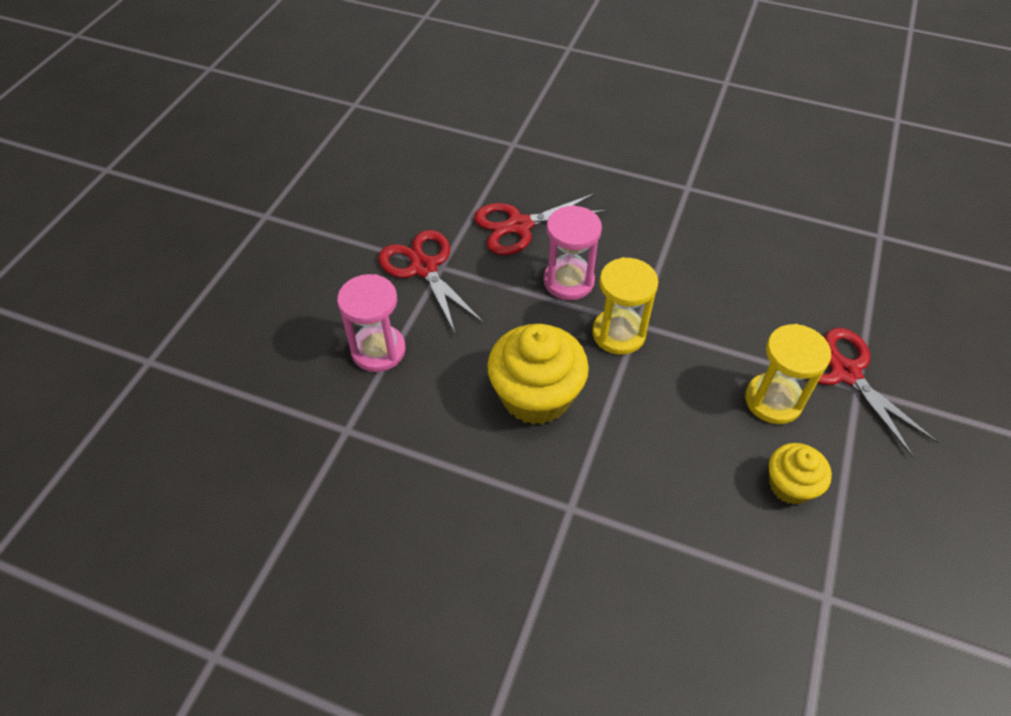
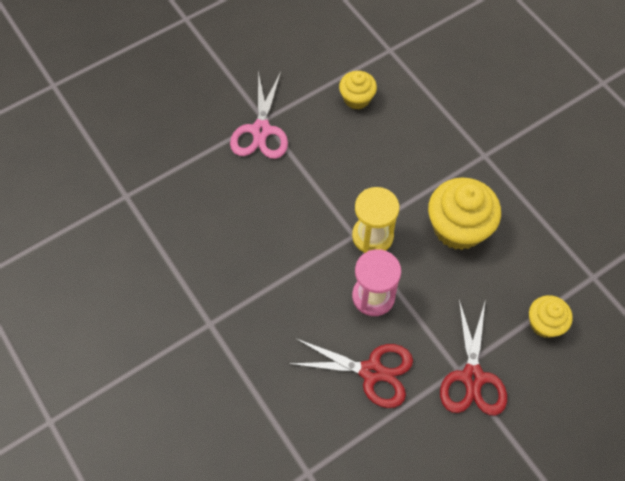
camera: 145 degrees left, 10 degrees up
(378, 350) = (544, 323): pink hourglass -> yellow cupcake
(773, 400) = (319, 141): yellow hourglass -> none
(845, 373) = (261, 130): red scissors -> pink scissors

